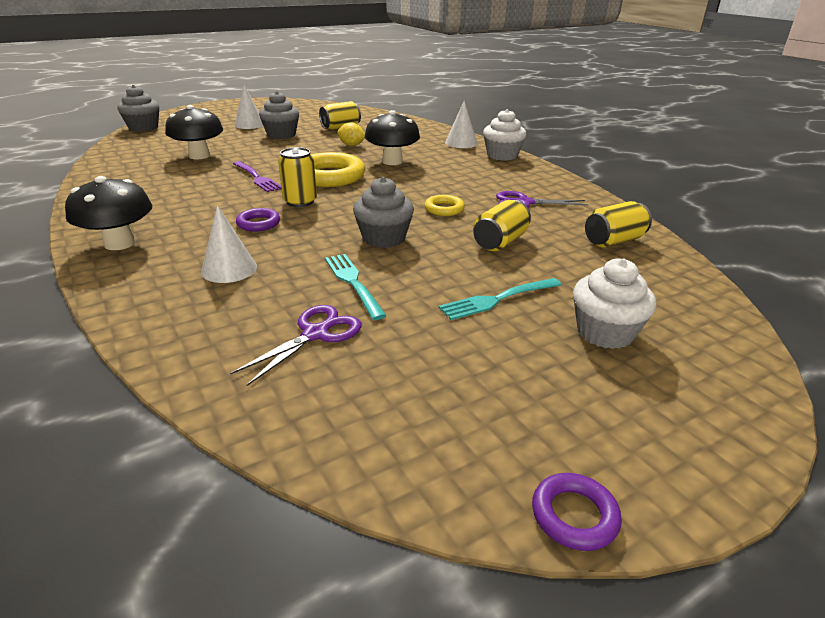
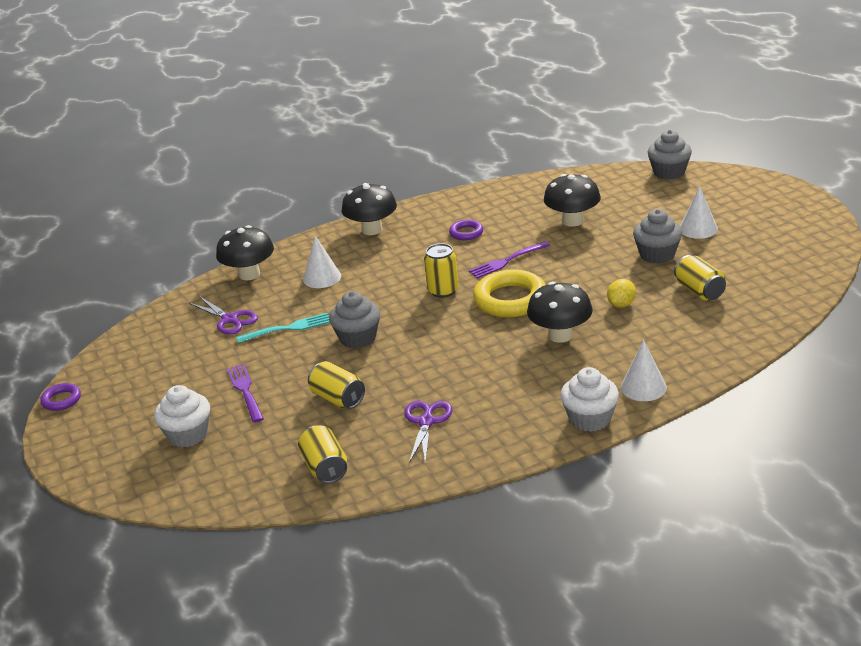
camera: 100 degrees right, 0 degrees up
(177, 331) = (249, 274): none -> black mushroom
(258, 223) = (397, 277): purple ring -> purple ring (466, 233)
(444, 209) = (416, 370): yellow ring -> none
(497, 299) = (245, 391): turquoise fork -> purple fork

